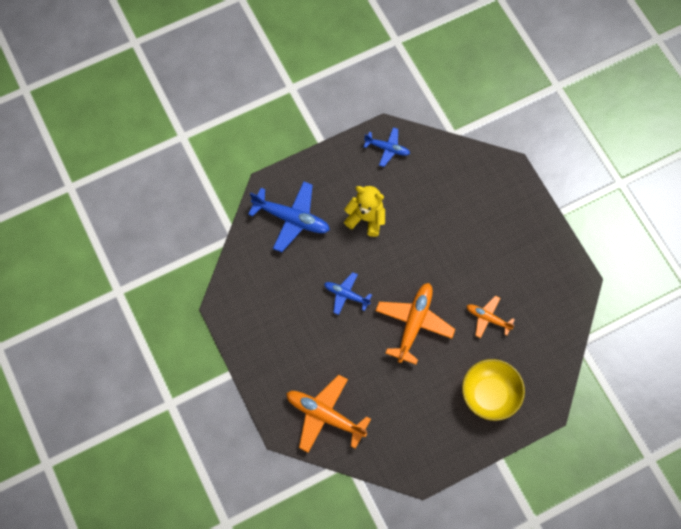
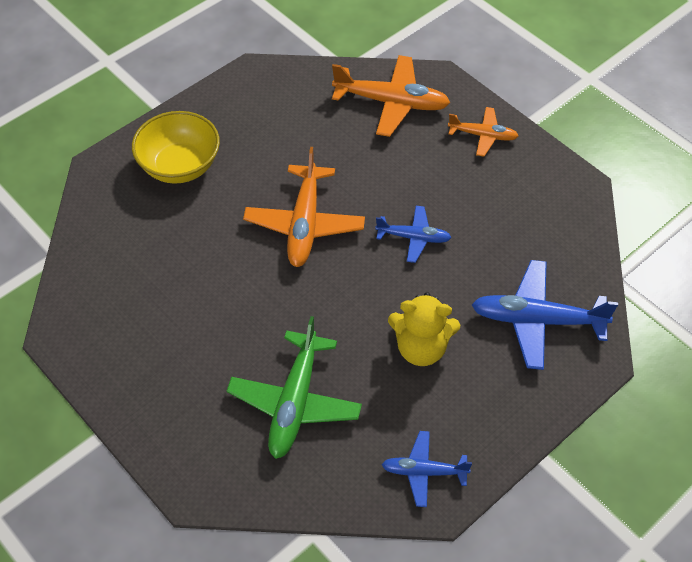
camera: 165 degrees right, 15 degrees down
(447, 203) = (295, 402): none -> green plane
(488, 318) = (198, 253): orange plane -> orange plane (483, 135)

